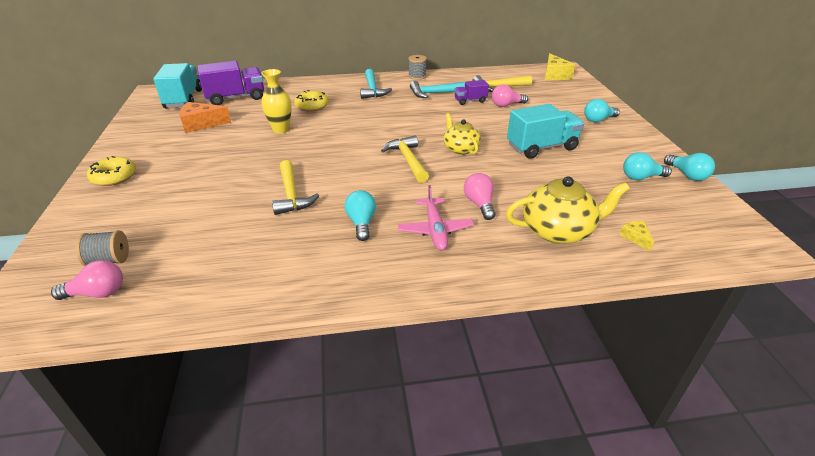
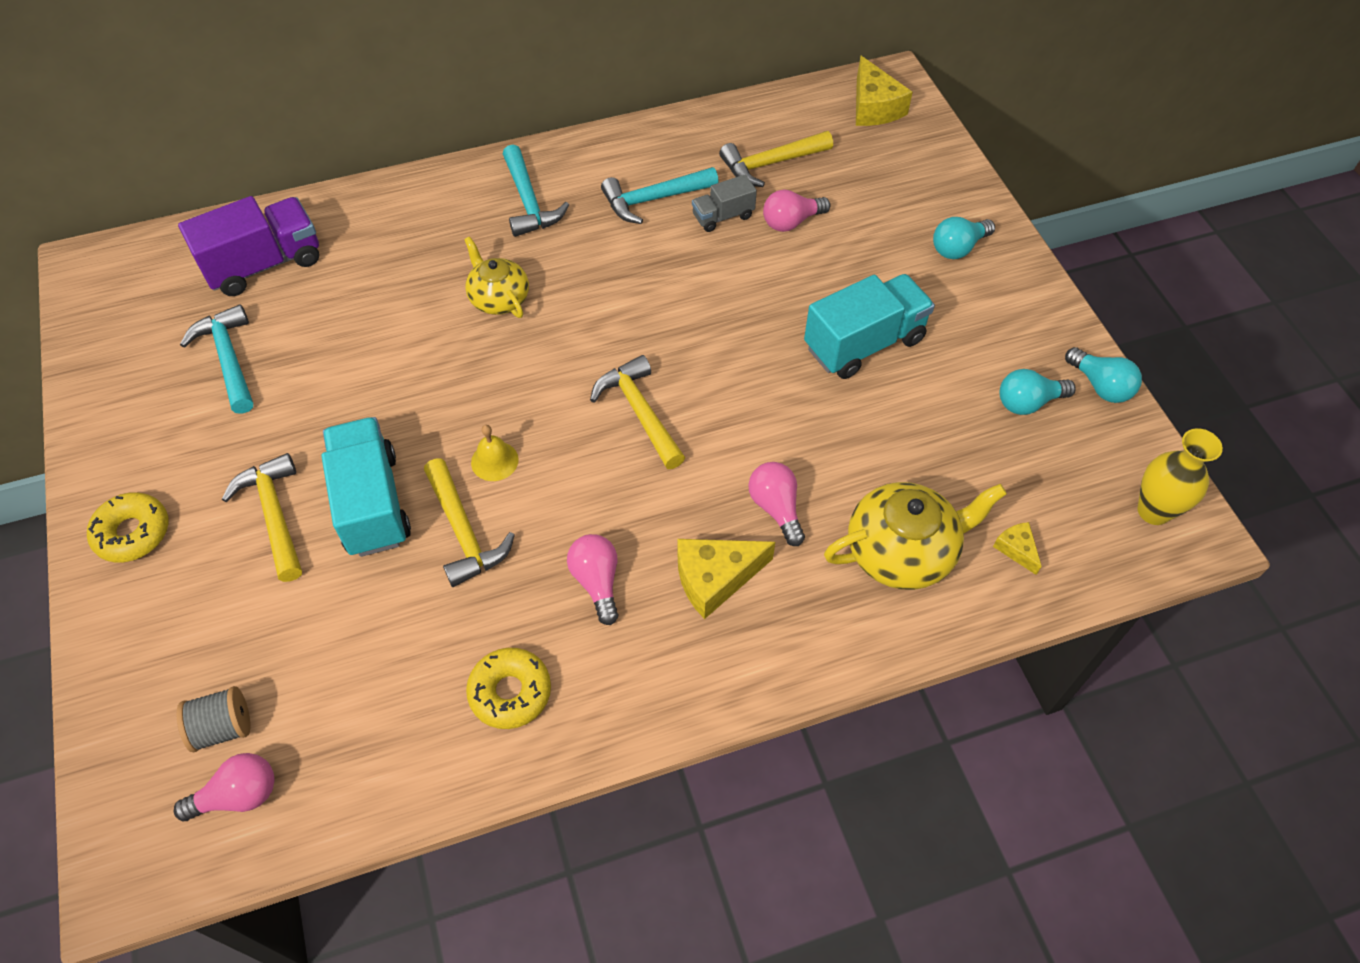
camera: 10 degrees left, 20 degrees up
(183, 99) = (159, 283): turquoise truck -> turquoise truck (372, 503)
(191, 178) = (274, 515): none -> yellow hammer
(201, 124) = (229, 359): orange cheese -> turquoise hammer
(281, 129) = (388, 355): yellow vase -> yellow vase (1153, 511)
(312, 106) = (424, 272): yellow donut -> yellow donut (510, 692)
(320, 170) = (494, 461): none -> yellow bell
(361, 223) = (597, 582): turquoise light bulb -> pink light bulb
(417, 76) = (607, 144): grey spool -> none
(435, 229) = (715, 578): pink plane -> yellow cheese
(460, 149) = (725, 367): yellow teapot -> yellow teapot (499, 298)
(470, 101) = (723, 216): purple truck -> grey truck

